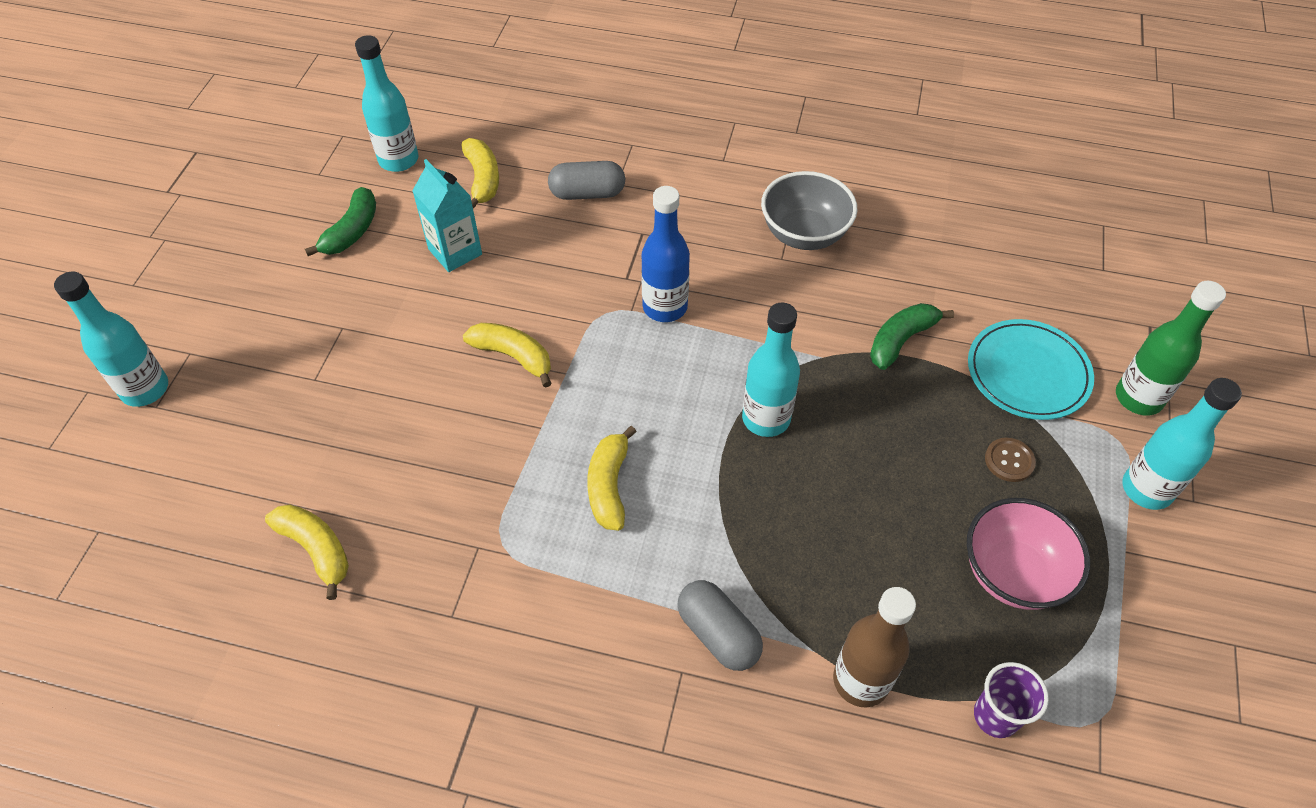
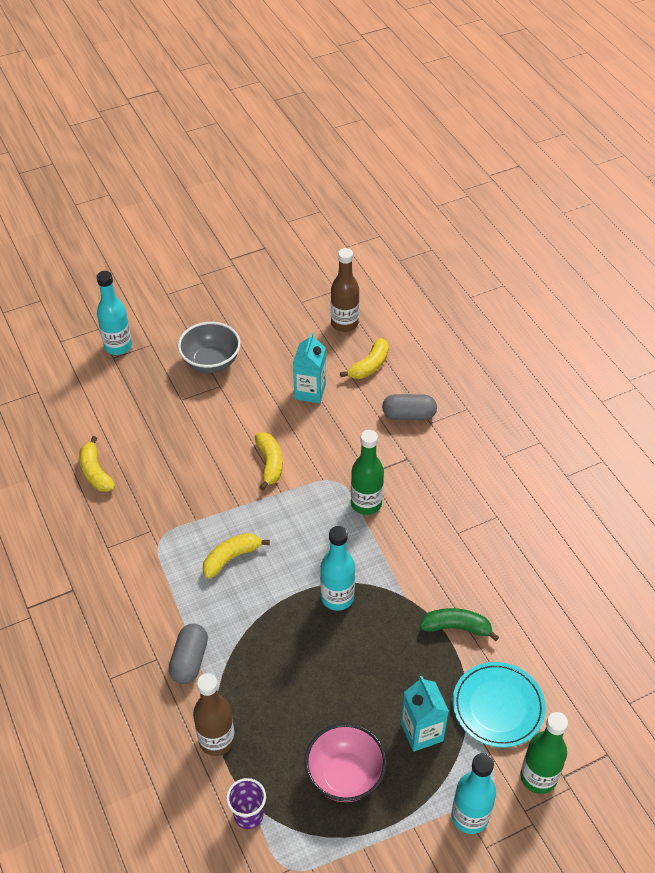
camera: 50 degrees right, 5 degrees down
(316, 549) = (95, 472): yellow banana -> yellow banana turned 150 degrees clockwise
(352, 231) = (279, 343): green banana -> none
(398, 160) = (344, 323): turquoise bottle -> brown bottle
(587, 193) = (408, 415): grey capsule -> grey capsule turned 45 degrees counterclockwise
(665, 307) = (366, 503): blue bottle -> green bottle
(804, 234) = (487, 531): grey bowl -> grey bowl (211, 362)
(1009, 461) = (421, 732): brown button -> turquoise carton

